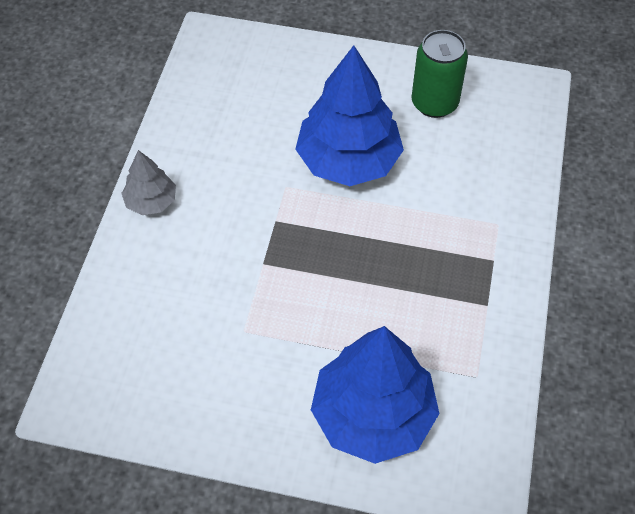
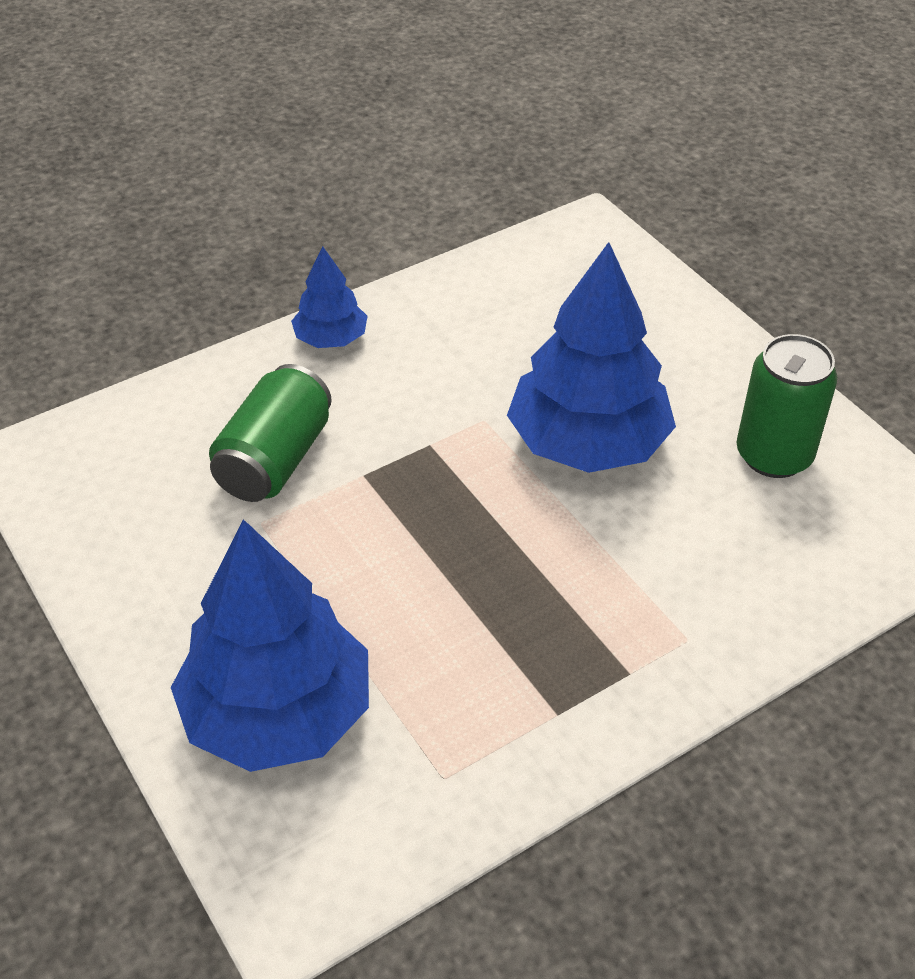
camera: 45 degrees right, 10 degrees down
(151, 201) = (331, 339): grey tree -> blue tree
(208, 292) = (275, 460): none -> green can

